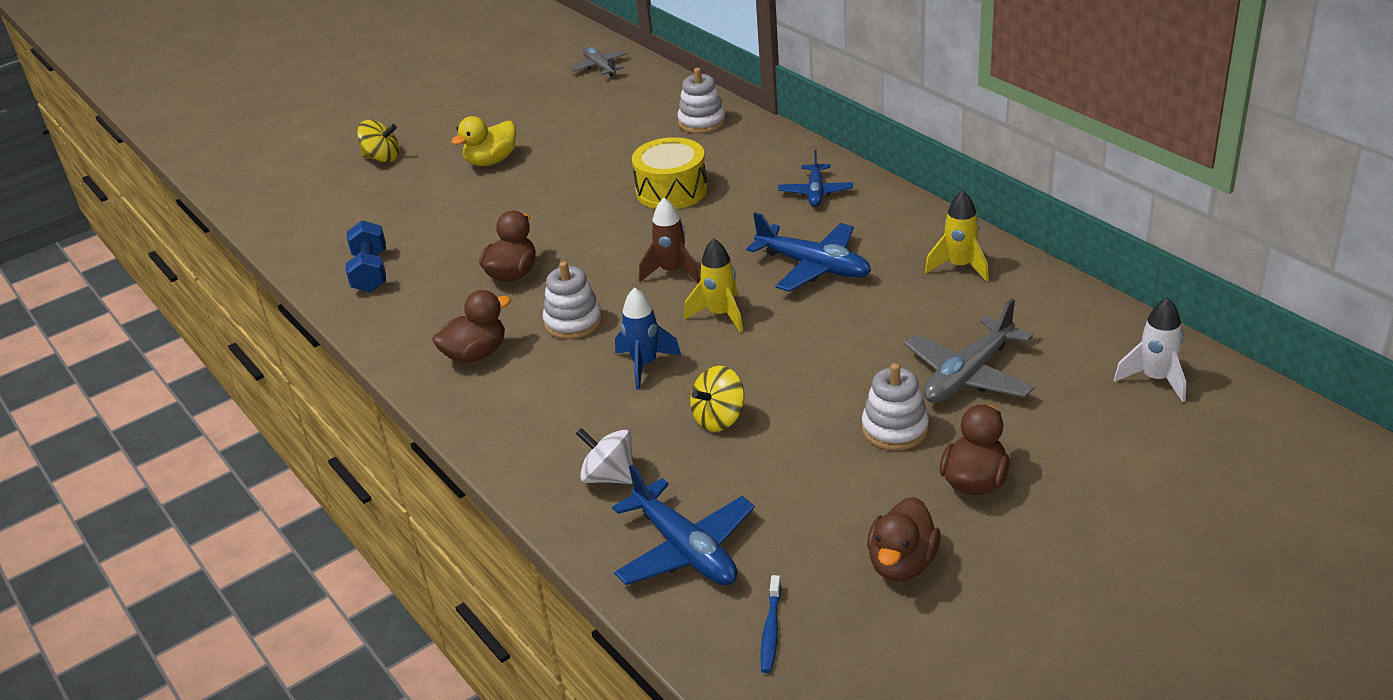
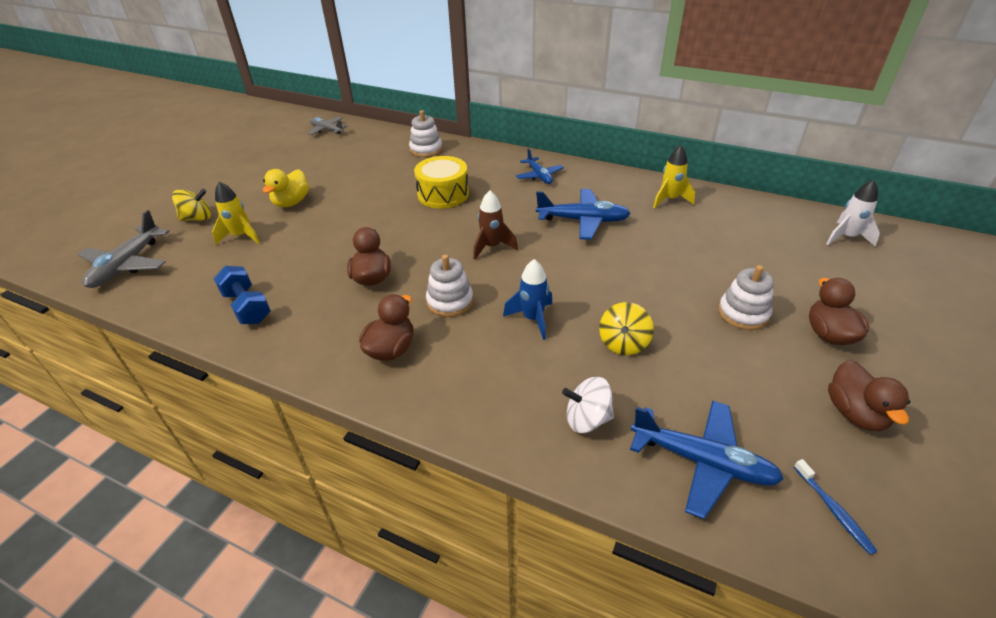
camera: 30 degrees left, 5 degrees up
(720, 315) = (552, 267): yellow rocket -> yellow rocket (241, 236)
(968, 375) = (746, 264): grey plane -> grey plane (127, 265)

